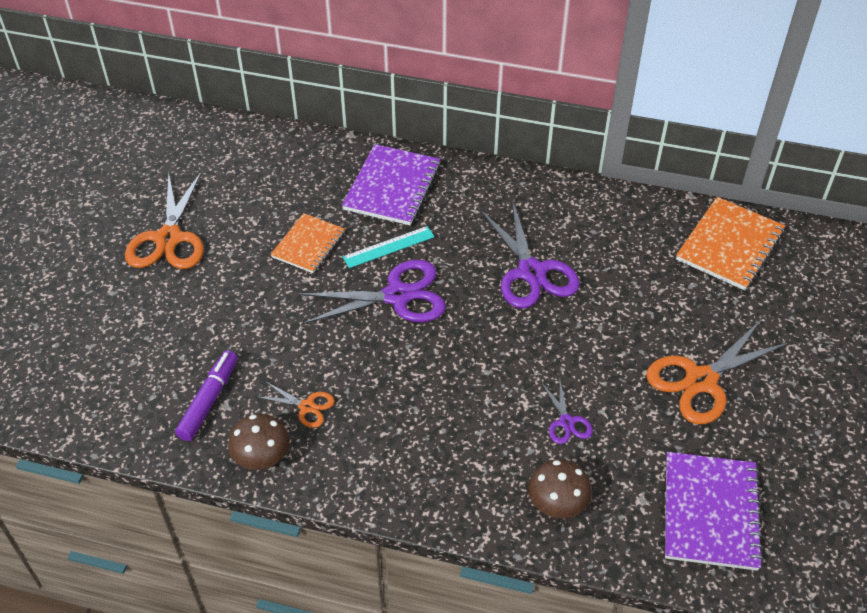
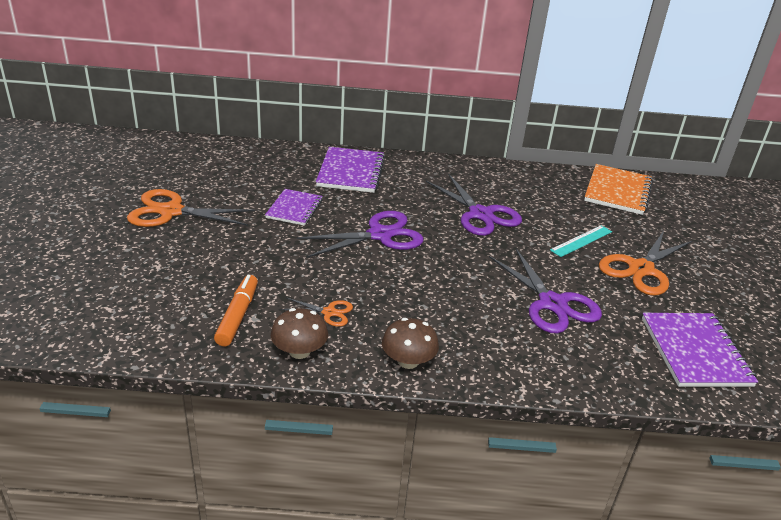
camera: 15 degrees left, 15 degrees down
(169, 238) = (171, 211): orange scissors -> orange scissors turned 105 degrees clockwise
(209, 400) = (238, 316): purple marker -> orange marker
(308, 245) = (294, 209): orange notebook -> purple notebook
(388, 247) = (361, 206): turquoise ruler -> turquoise ruler (581, 241)
(557, 503) = (571, 358): brown mushroom -> brown mushroom (408, 361)
(566, 422) = (552, 304): purple scissors -> purple scissors, size x2.01

